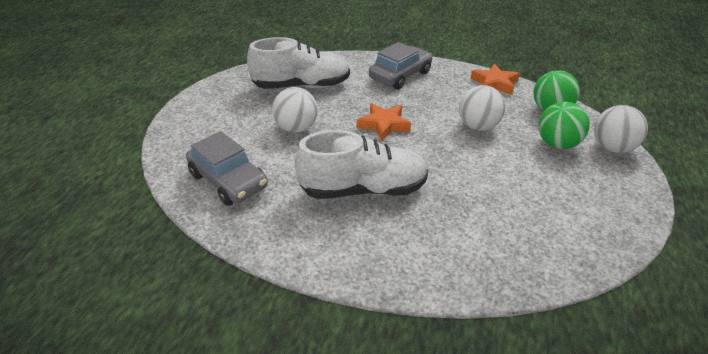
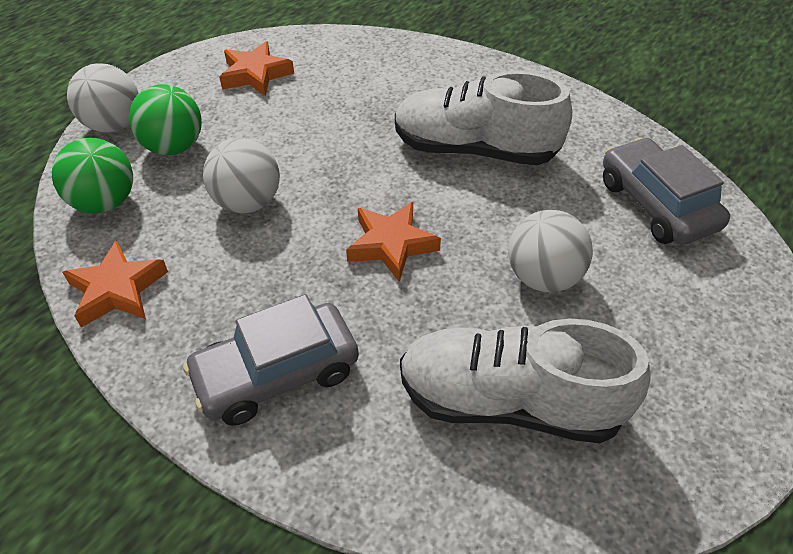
camera: 160 degrees left, 10 degrees up
(576, 211) = (255, 74): none -> orange star

